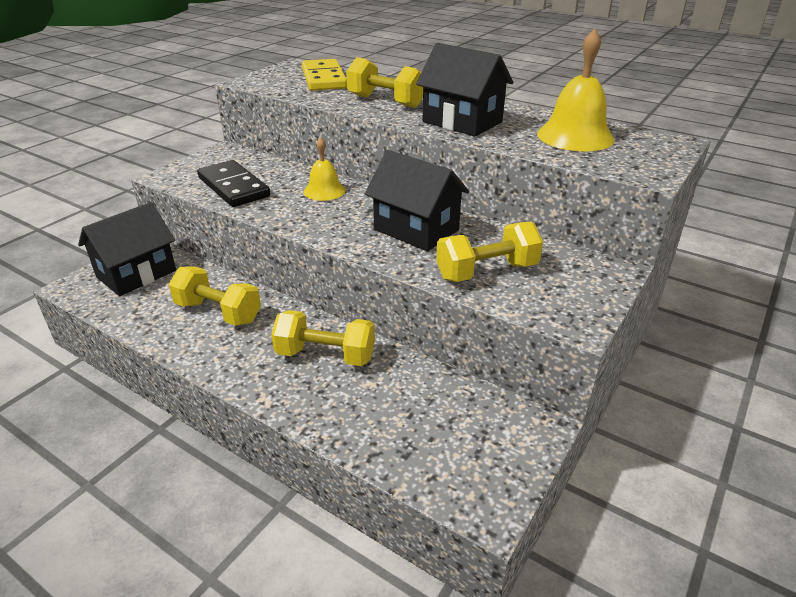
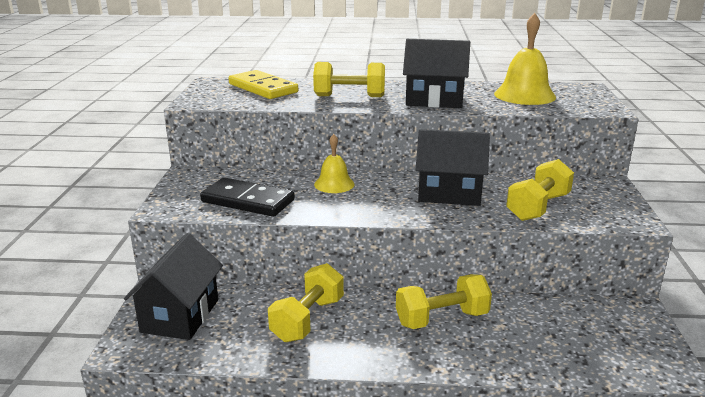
camera: 30 degrees left, 10 degrees down
(218, 312) = (308, 319): yellow dumbbell -> yellow dumbbell turned 60 degrees counterclockwise

